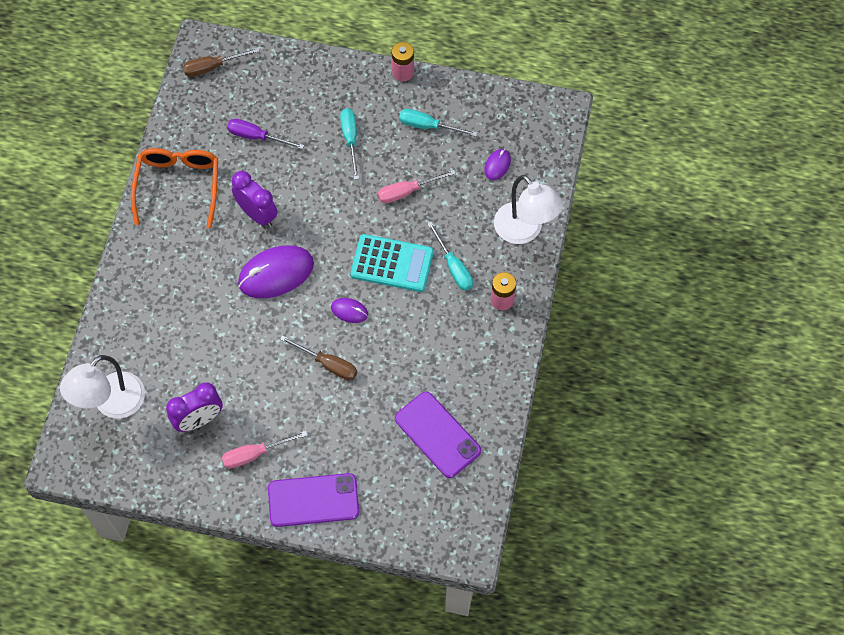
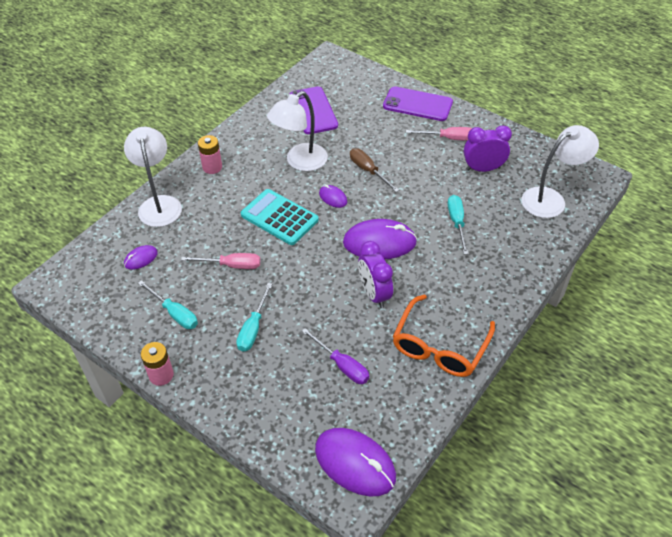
camera: 155 degrees left, 15 degrees down
(212, 67) = (355, 463): brown screwdriver -> purple mouse
(410, 346) = (300, 162): none -> white lamp
(453, 267) = (232, 199): turquoise screwdriver -> turquoise screwdriver (457, 223)

